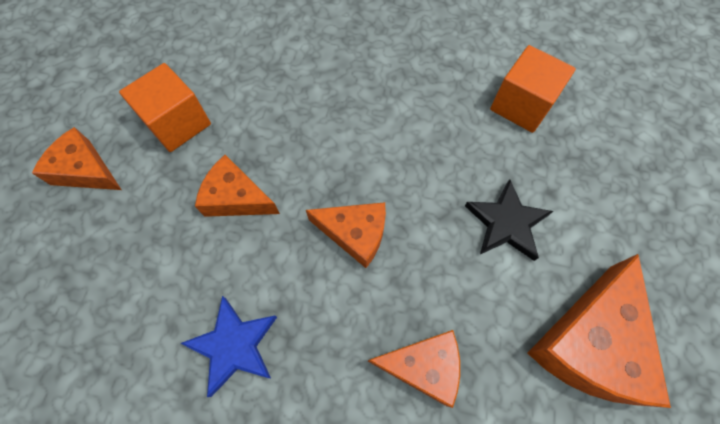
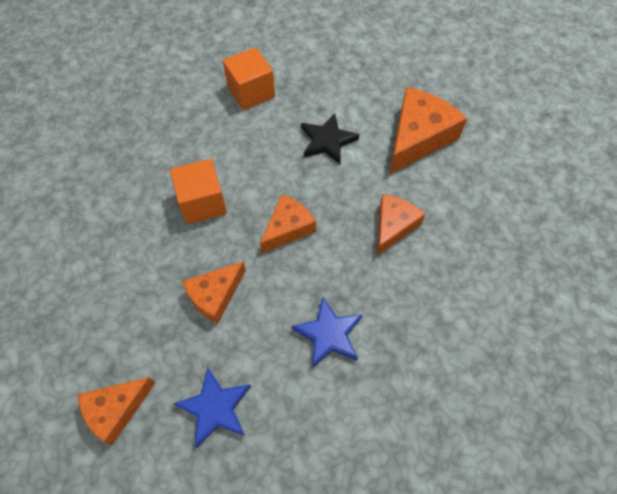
camera: 65 degrees left, 5 degrees down
(109, 260) = (215, 408): none -> blue star
(177, 123) = (118, 319): orange cube -> orange cube (203, 203)
(590, 342) = (418, 138): orange cheese -> orange cheese turned 105 degrees counterclockwise

